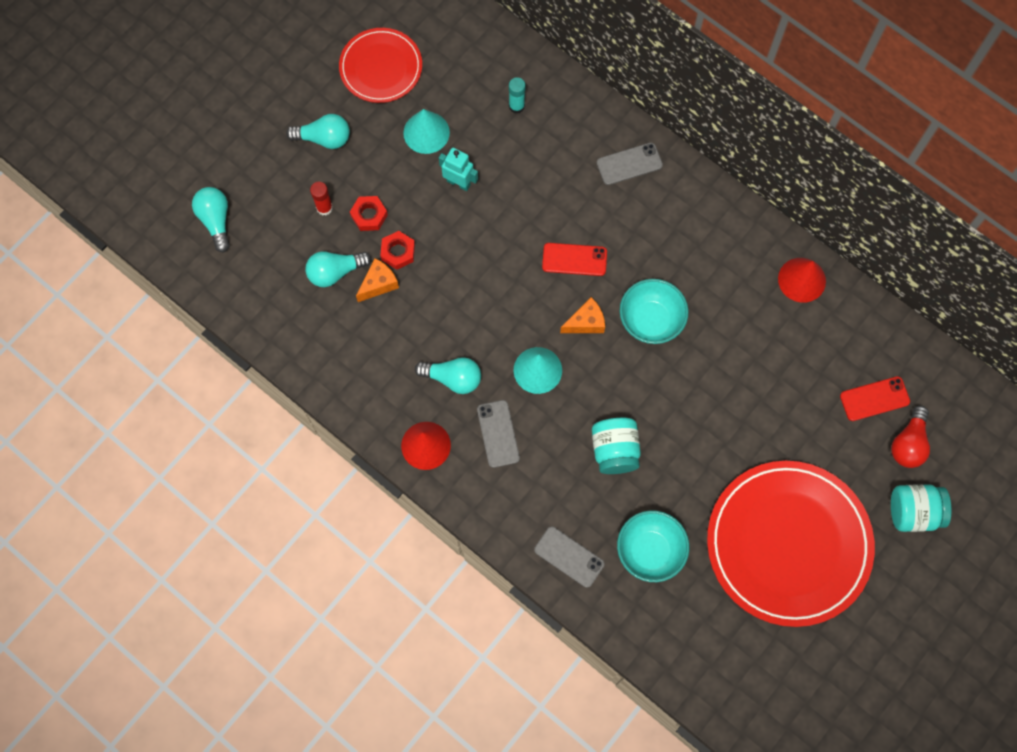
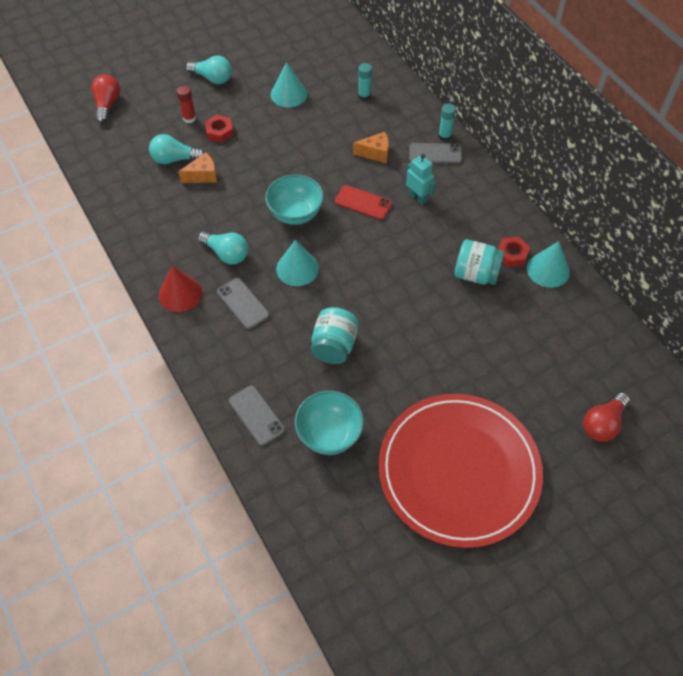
camera: 20 degrees right, 15 degrees down
(216, 220) = (107, 105): turquoise light bulb -> red light bulb
(381, 67) = (276, 49): red plate -> none
(398, 252) = (228, 160): red nut -> red nut (511, 254)
(458, 182) = (297, 130): turquoise robot -> turquoise robot (418, 198)
(498, 433) = (243, 303): grey phone -> grey phone turned 45 degrees counterclockwise
(586, 322) = (352, 247): orange cheese -> orange cheese (375, 153)
(631, 135) = (444, 136): none -> turquoise glue stick
(650, 321) = (406, 262): turquoise bowl -> turquoise bowl (295, 213)
(802, 280) = (548, 270): red cone -> turquoise cone
(874, 399) = (582, 378): red phone -> none
(913, 512) = (589, 483): turquoise jar -> turquoise jar (476, 274)

